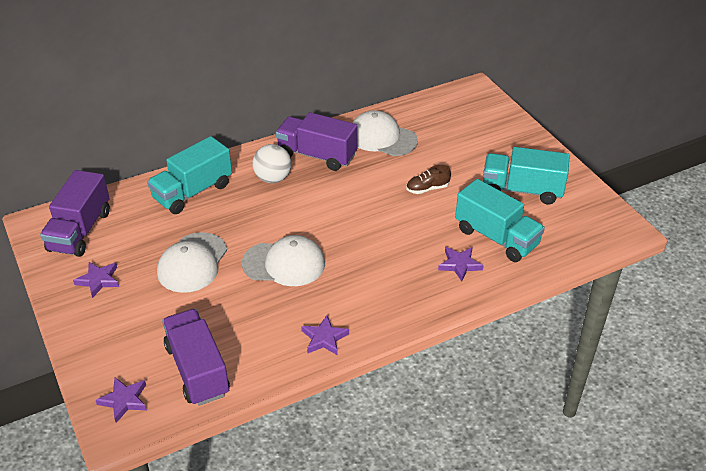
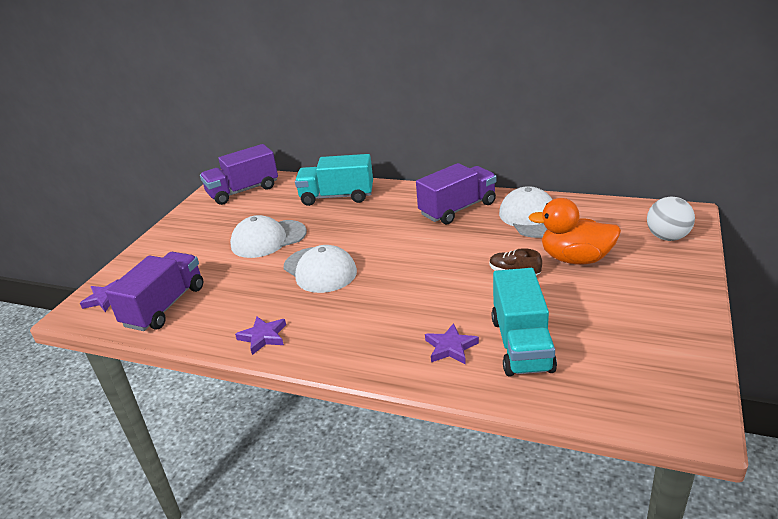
camera: 50 degrees right, 10 degrees down
(98, 280) = (207, 223): purple star -> none
(273, 178) = (401, 211): white ball -> white ball (667, 237)
(317, 155) = (458, 209): purple truck -> purple truck turned 75 degrees clockwise
(452, 158) = (575, 259): none -> orange duck
(522, 190) = (612, 318): turquoise truck -> none

